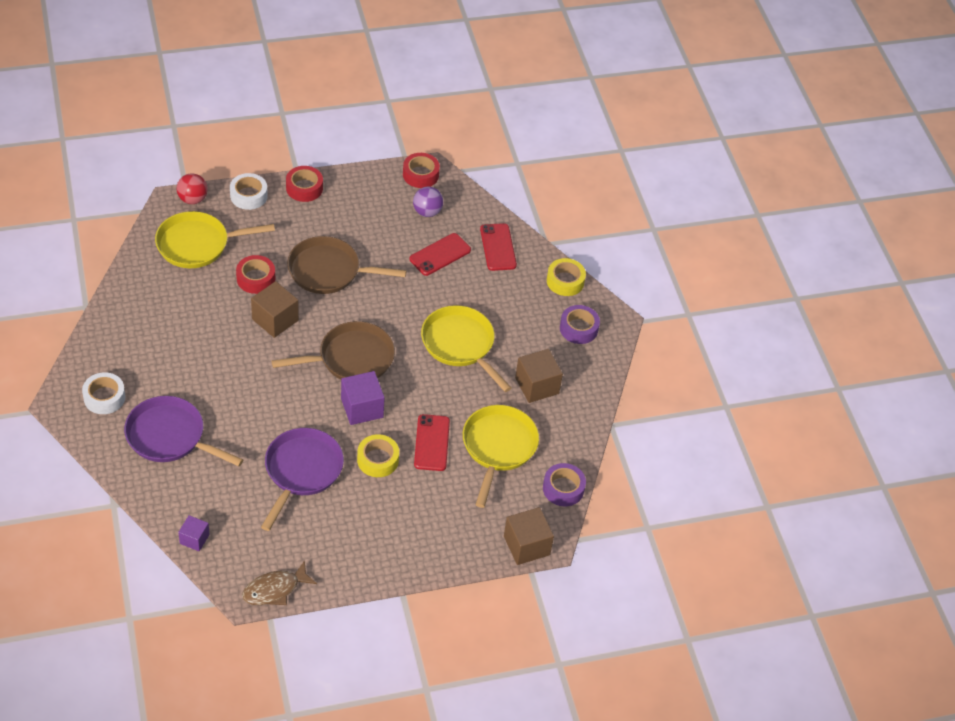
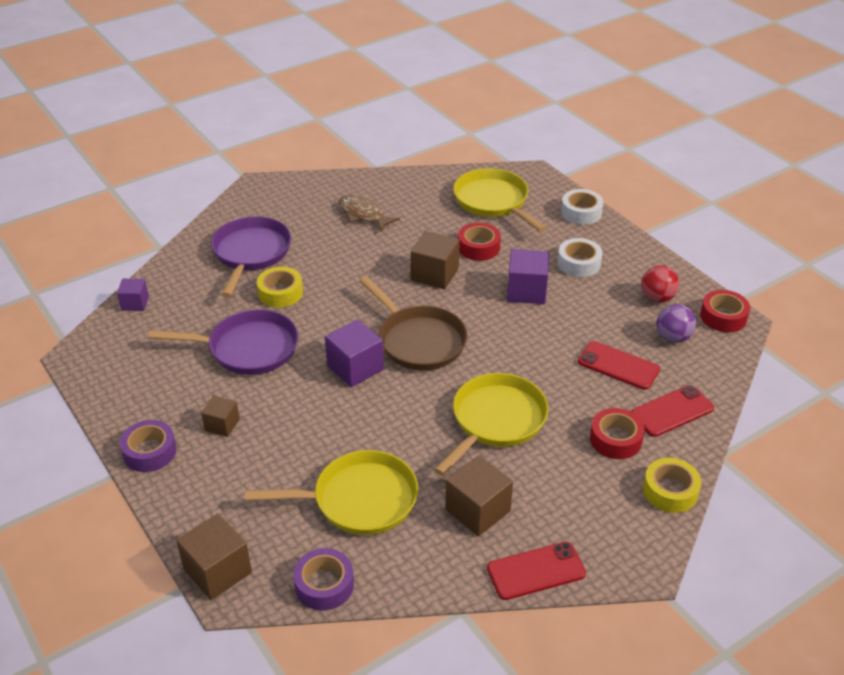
camera: 75 degrees right, 10 degrees down
(104, 397) = (277, 205): white tape -> white tape (579, 263)
(192, 199) = (547, 183): red ball -> red ball (657, 298)
(275, 589) = (89, 374): brown fish -> brown fish (363, 215)
(304, 188) = (624, 243): red tape -> red tape (615, 439)
(329, 271) = (526, 291): brown pan -> purple cube
(377, 460) = (289, 400): yellow tape -> yellow tape (280, 293)
(383, 510) = (222, 425): none -> brown cube
(432, 443) = (335, 438): red phone -> red phone (536, 571)
(578, 328) = (601, 527): purple tape -> purple tape (150, 452)

